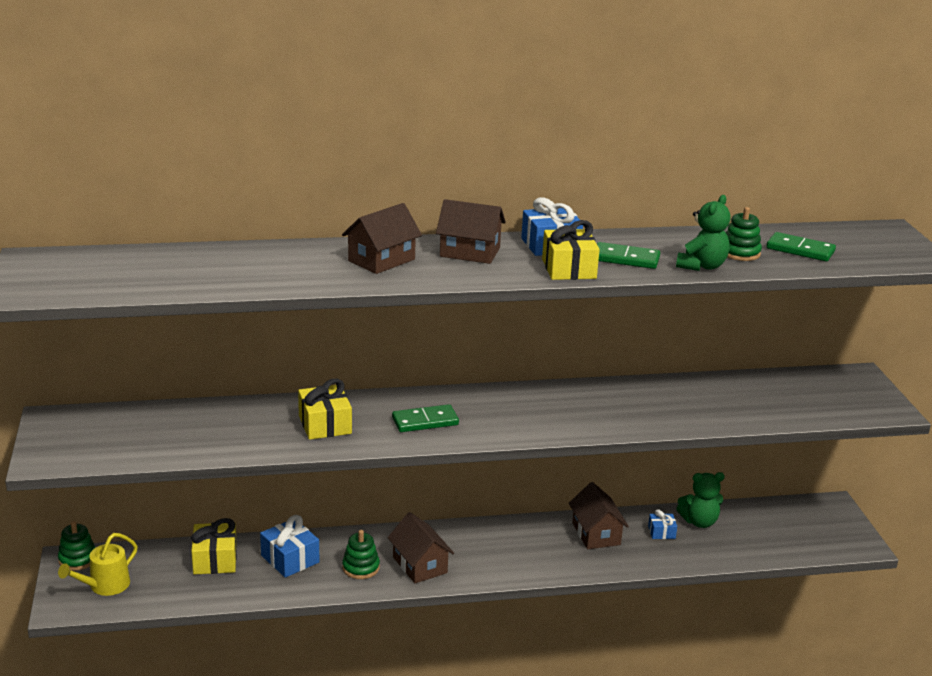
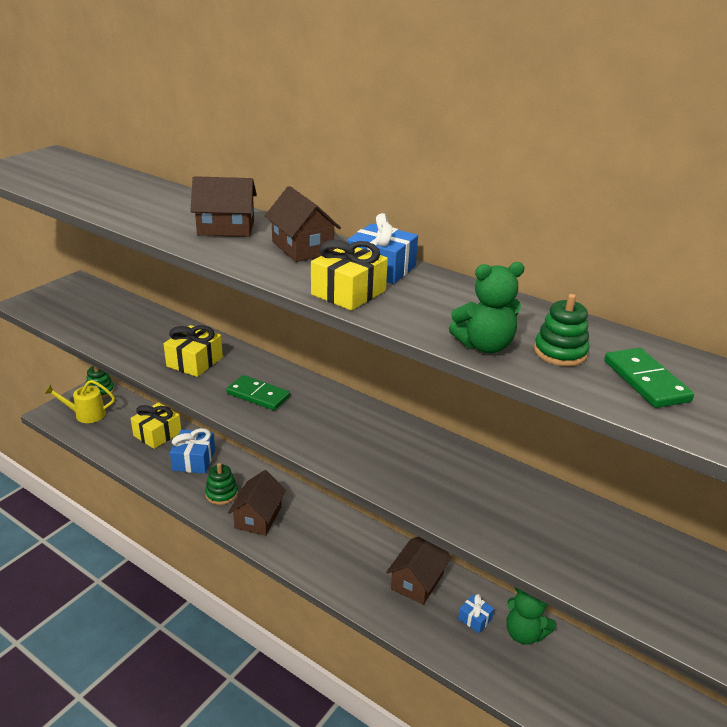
camera: 45 degrees right, 5 degrees up
(625, 259) = (421, 307): green domino -> none

